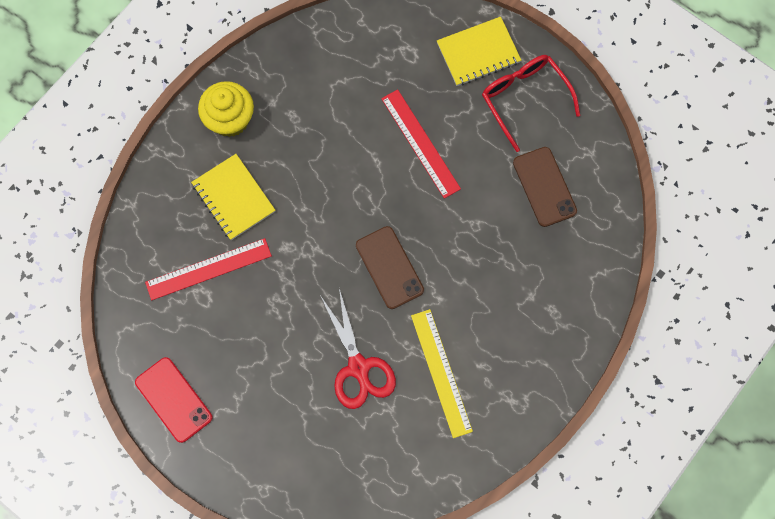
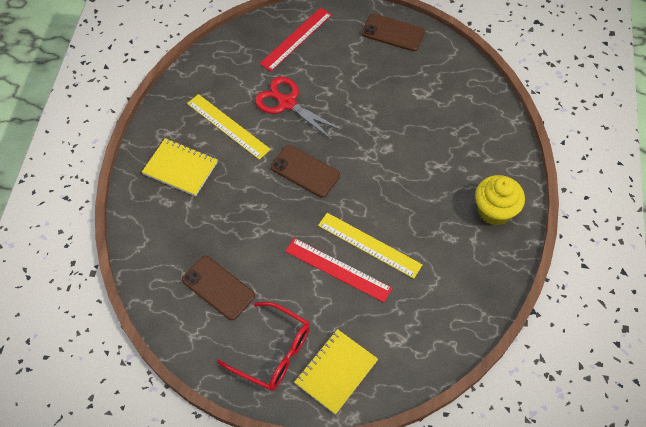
camera: 150 degrees right, 15 degrees down
(173, 399) = (393, 33): red phone -> brown phone
(208, 269) = (429, 109): red ruler -> red ruler (296, 39)
(233, 198) = (448, 160): yellow notebook -> yellow notebook (180, 168)
(375, 151) = (369, 245): none -> yellow ruler

